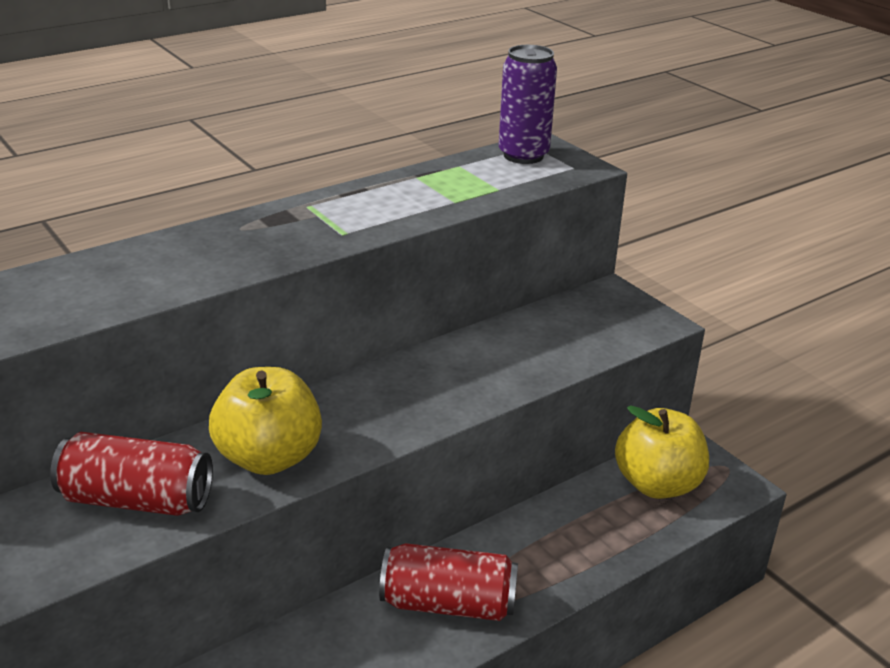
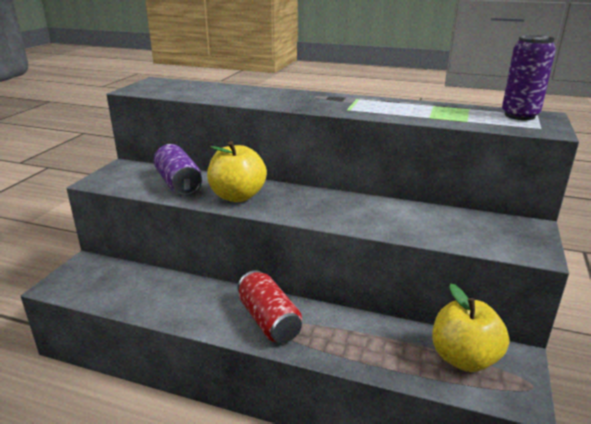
camera: 55 degrees right, 5 degrees down
(137, 499) = (179, 184): red can -> purple can

